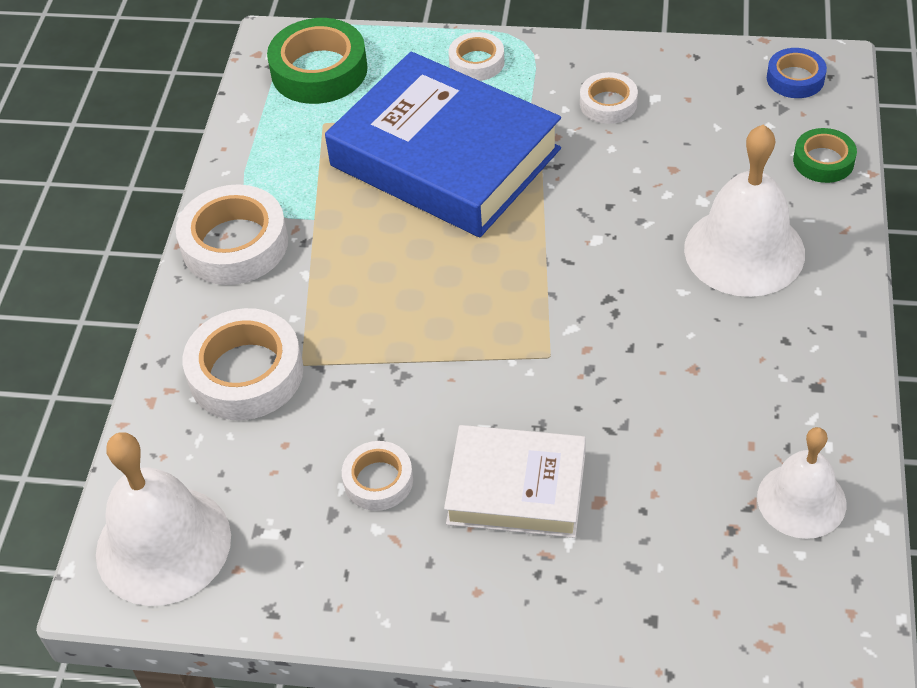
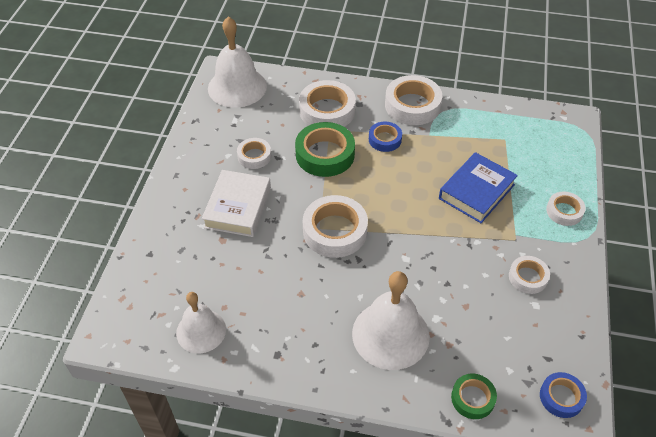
camera: 90 degrees right, 0 degrees up
(319, 70) = (550, 138): green tape -> green tape (325, 154)
(326, 279) = (385, 139): none -> blue tape
(445, 157) = (476, 192): blue book -> blue book, size x0.58
(554, 334) = (335, 231): none -> white tape

